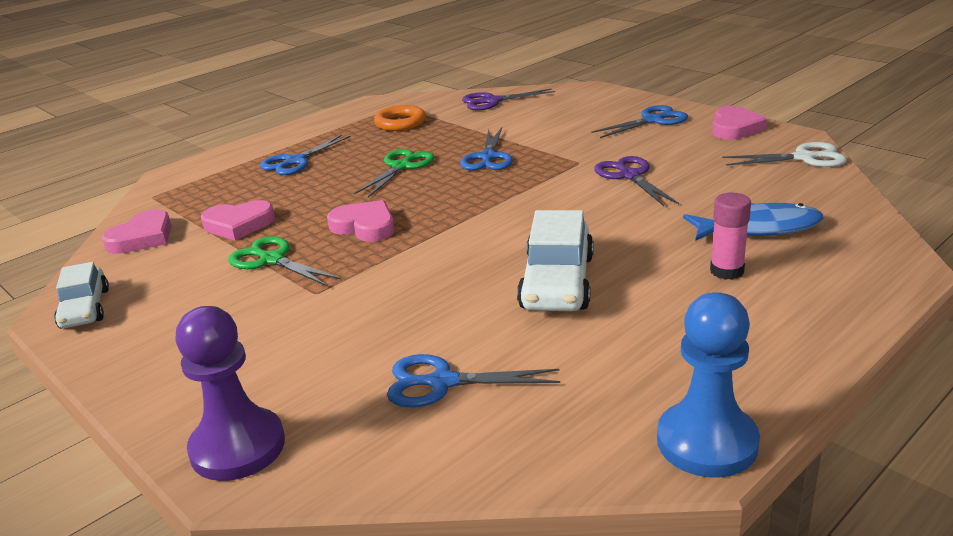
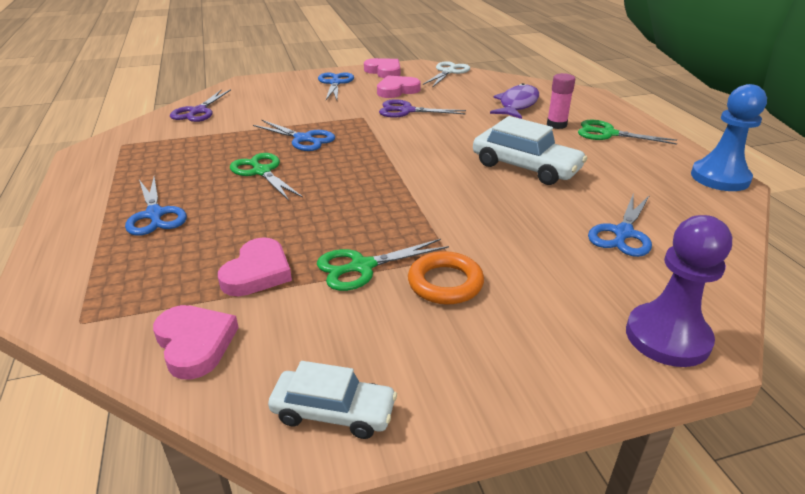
camera: 65 degrees left, 5 degrees up
(365, 226) = (355, 211): pink heart -> pink heart (397, 90)
(400, 123) = (165, 151): orange ring -> orange ring (445, 283)
(752, 316) = (608, 133): none -> green scissors
(759, 228) = (517, 104): blue fish -> purple fish

